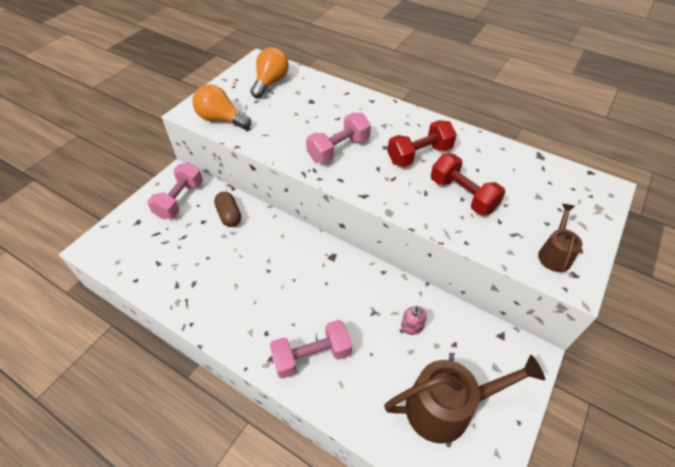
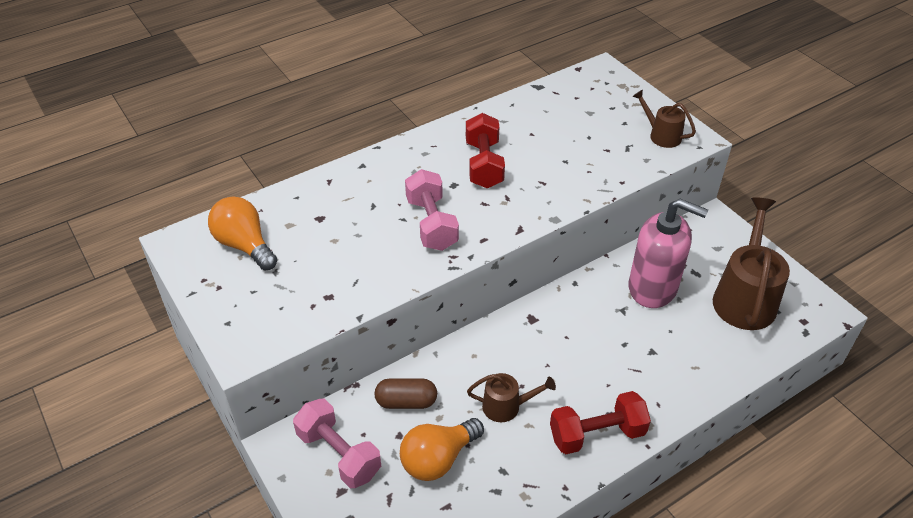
camera: 65 degrees left, 5 degrees down
(221, 119) = (288, 319): orange light bulb -> orange light bulb (438, 459)
(246, 267) = (506, 406): none -> brown watering can
(311, 356) = (654, 380): pink dumbbell -> none
(411, 327) = (653, 288): pink soap dispenser -> pink soap dispenser, size x2.48
(462, 195) = (561, 158): red dumbbell -> red dumbbell (596, 434)

